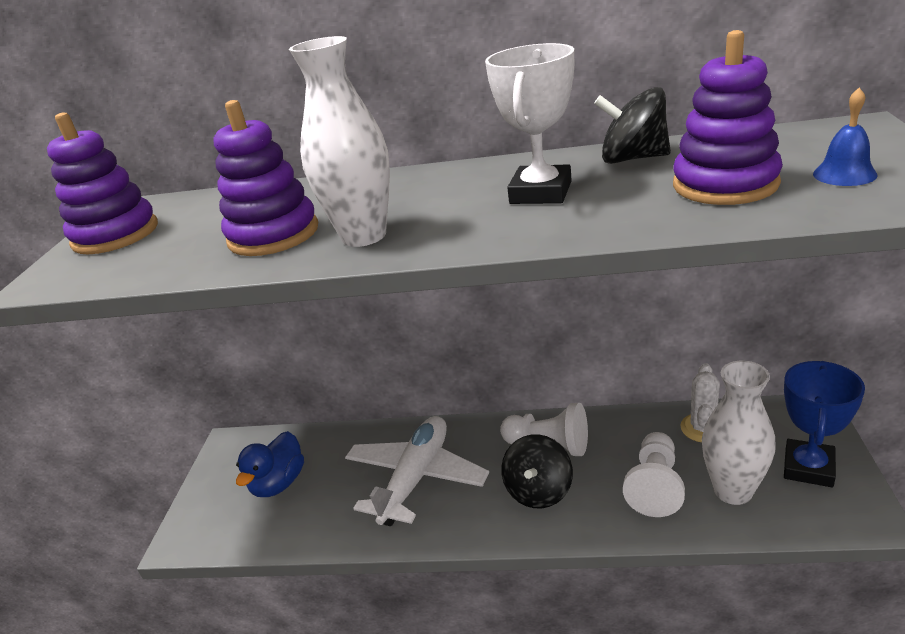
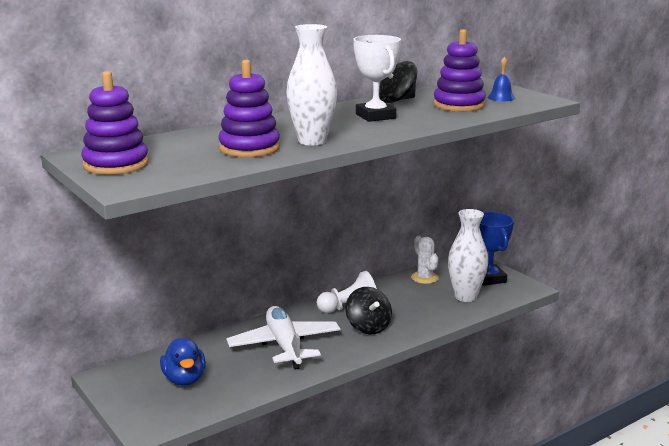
camera: 45 degrees left, 10 degrees down
(655, 486) = (427, 306): white pawn -> none

